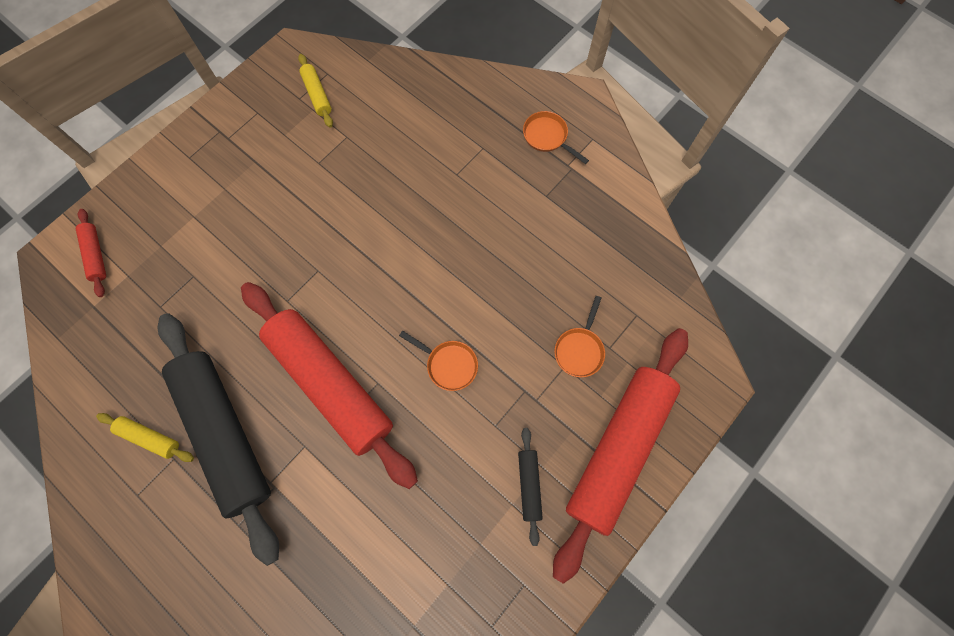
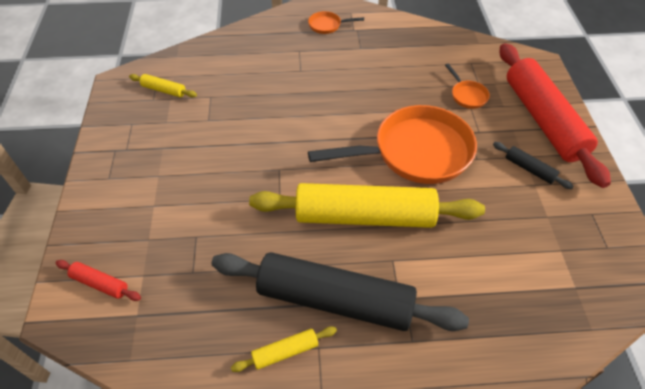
camera: 45 degrees left, 20 degrees down
(330, 384) = (364, 216): red rolling pin -> yellow rolling pin
(449, 364) = (415, 152): orange pan -> orange pan, size x2.42

